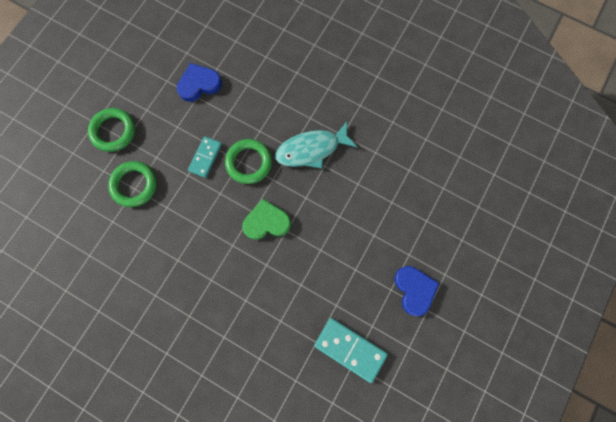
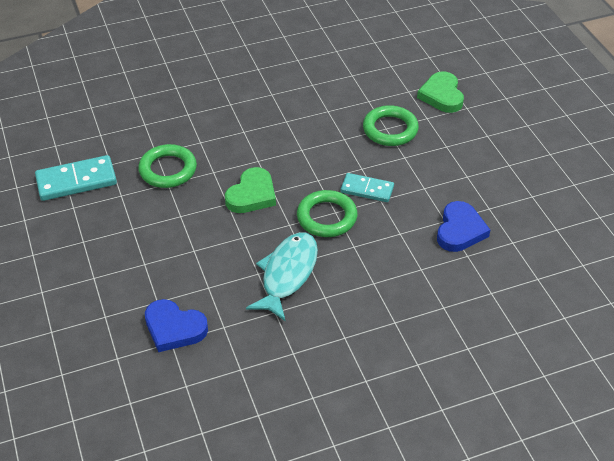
camera: 130 degrees right, 30 degrees down
(70, 177) = (441, 95): none -> green heart
(113, 131) = (464, 143): green ring -> green ring (168, 170)
(205, 157) = (367, 189): turquoise domino -> turquoise domino turned 45 degrees counterclockwise
(414, 290) = (61, 257): blue heart -> blue heart (174, 328)

